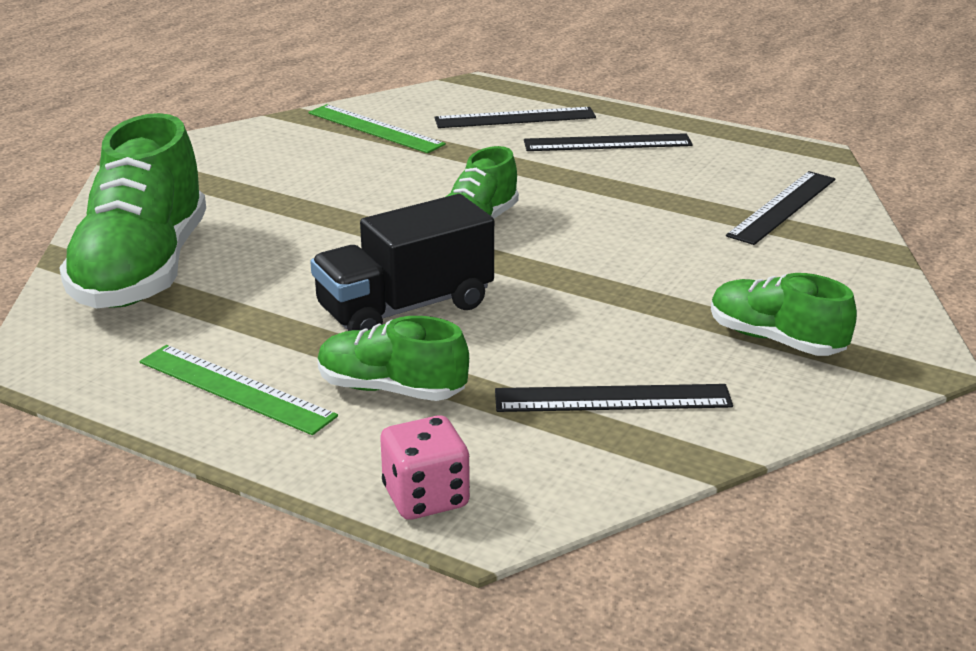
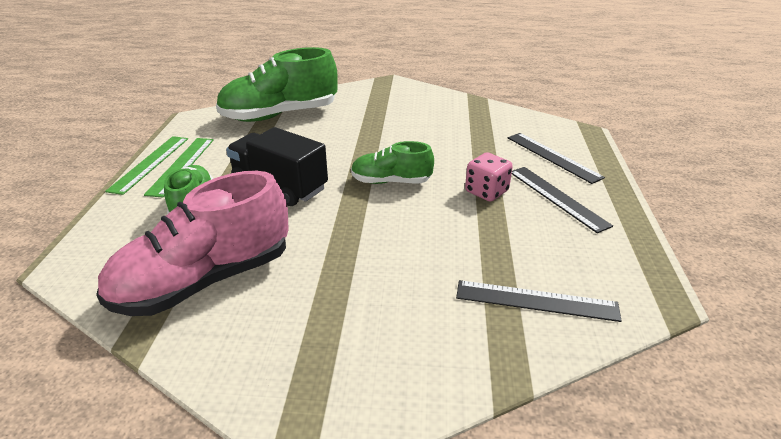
camera: 65 degrees right, 5 degrees up
(375, 128) = (484, 122): green ruler -> green ruler (150, 163)
(426, 497) = (90, 242): pink dice -> pink dice (486, 192)
(612, 399) = (204, 281): black ruler -> pink shoe
(775, 340) = (312, 339): green shoe -> none

